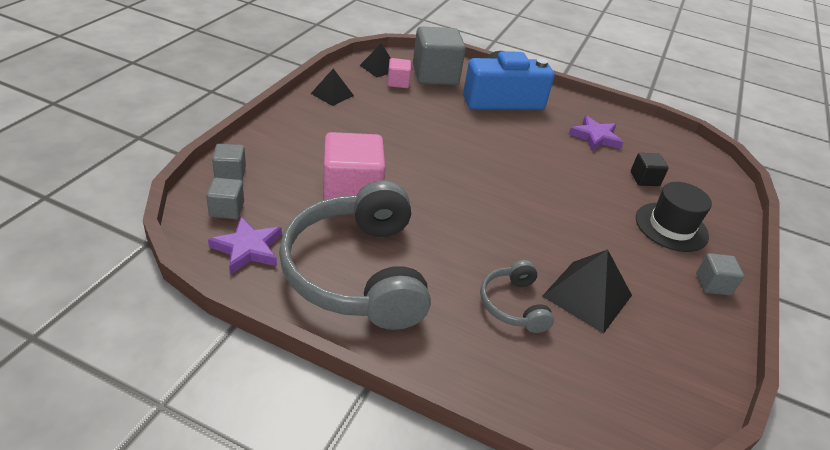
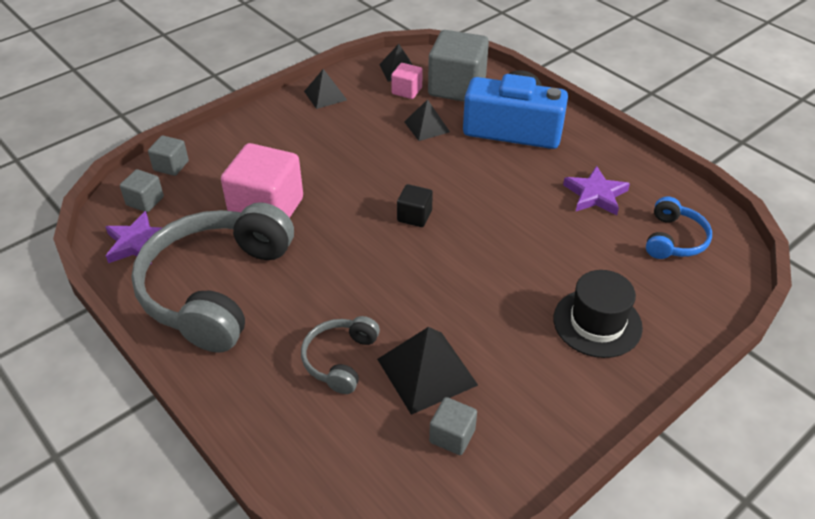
camera: 30 degrees right, 5 degrees up
(435, 107) = (427, 126): none -> black pyramid
(644, 179) = (614, 259): black cube -> black cube (414, 216)
(669, 158) = (674, 239): none -> blue headphones
(713, 284) = (589, 400): grey cube -> grey cube (452, 436)

